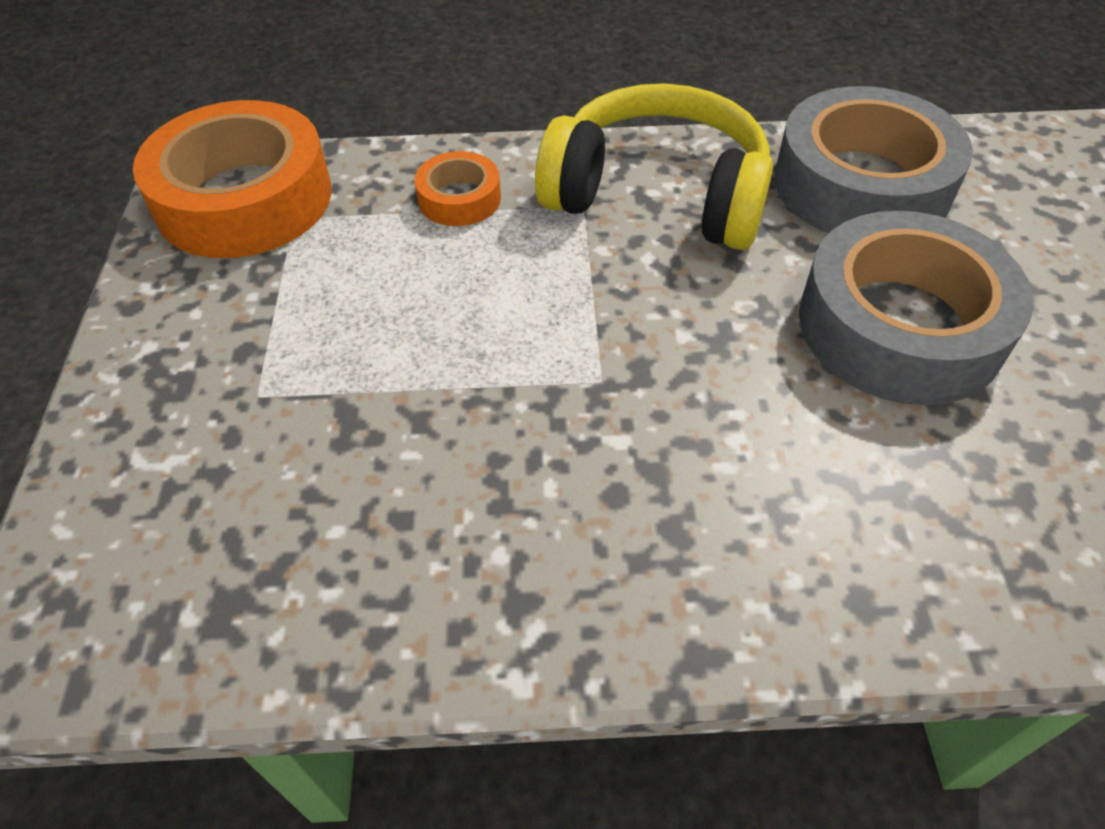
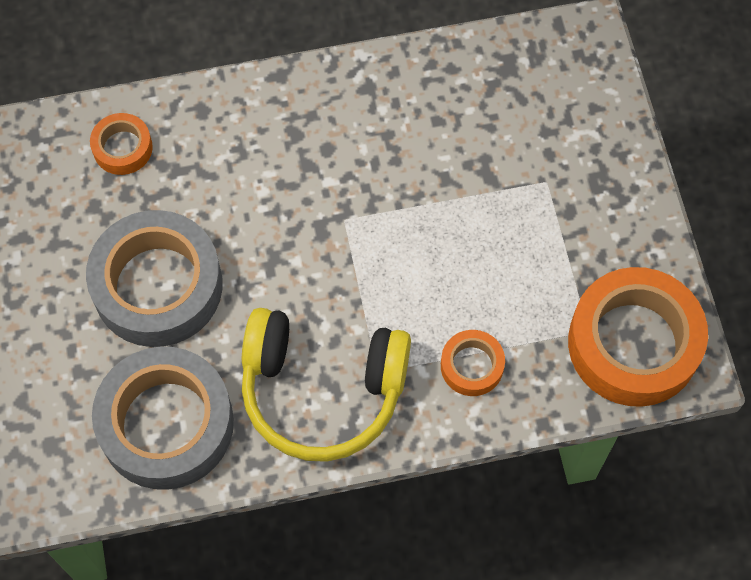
camera: 170 degrees right, 15 degrees up
(1011, 546) = (122, 148): none -> orange tape

